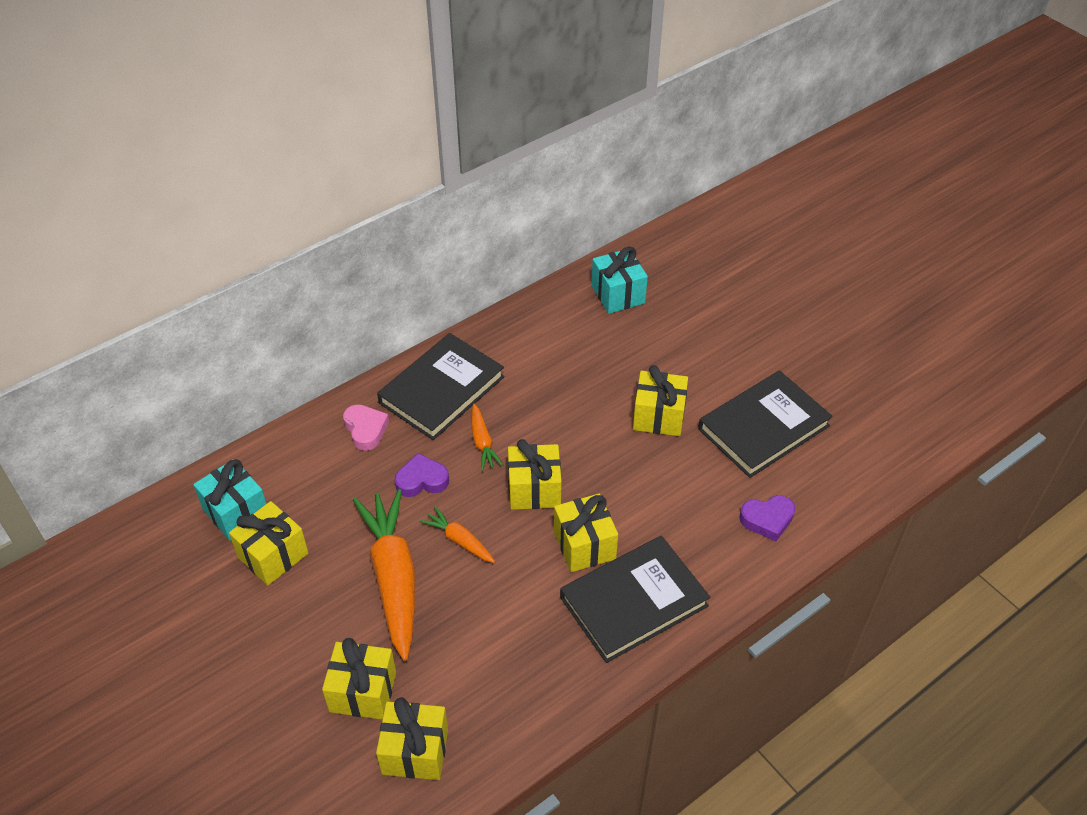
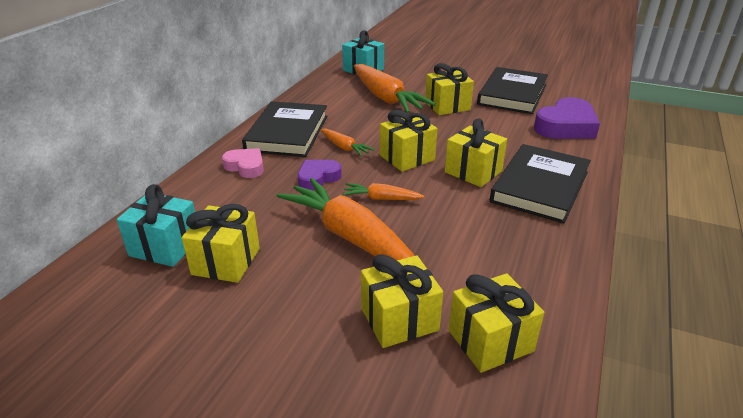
camera: 30 degrees left, 15 degrees down
(598, 369) = (386, 98): none -> orange carrot
(767, 519) = (566, 126): purple heart -> purple heart, size x1.70

